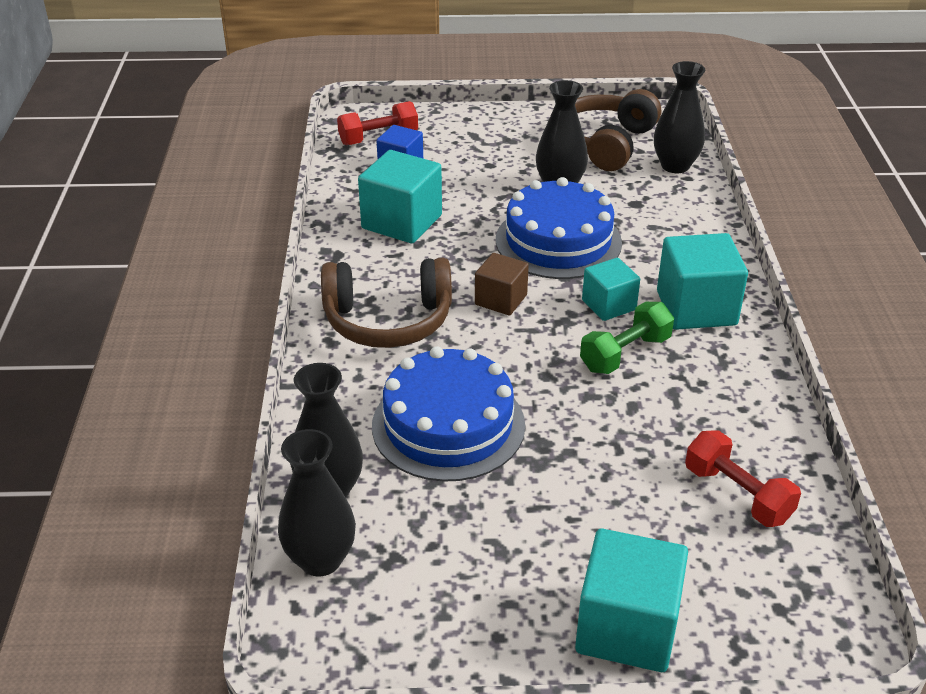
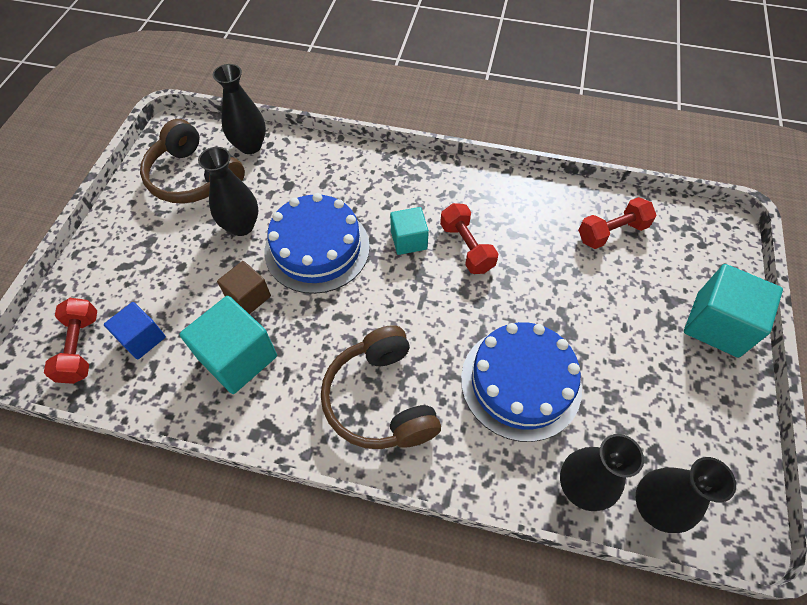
camera: 75 degrees left, 20 degrees up
(388, 320) = (380, 399): brown headphones -> brown headphones turned 150 degrees clockwise
(501, 300) = (379, 308): brown cube -> brown cube (248, 297)
(625, 353) = (466, 247): green dumbbell -> red dumbbell
(696, 308) = (428, 192): turquoise cube -> none

